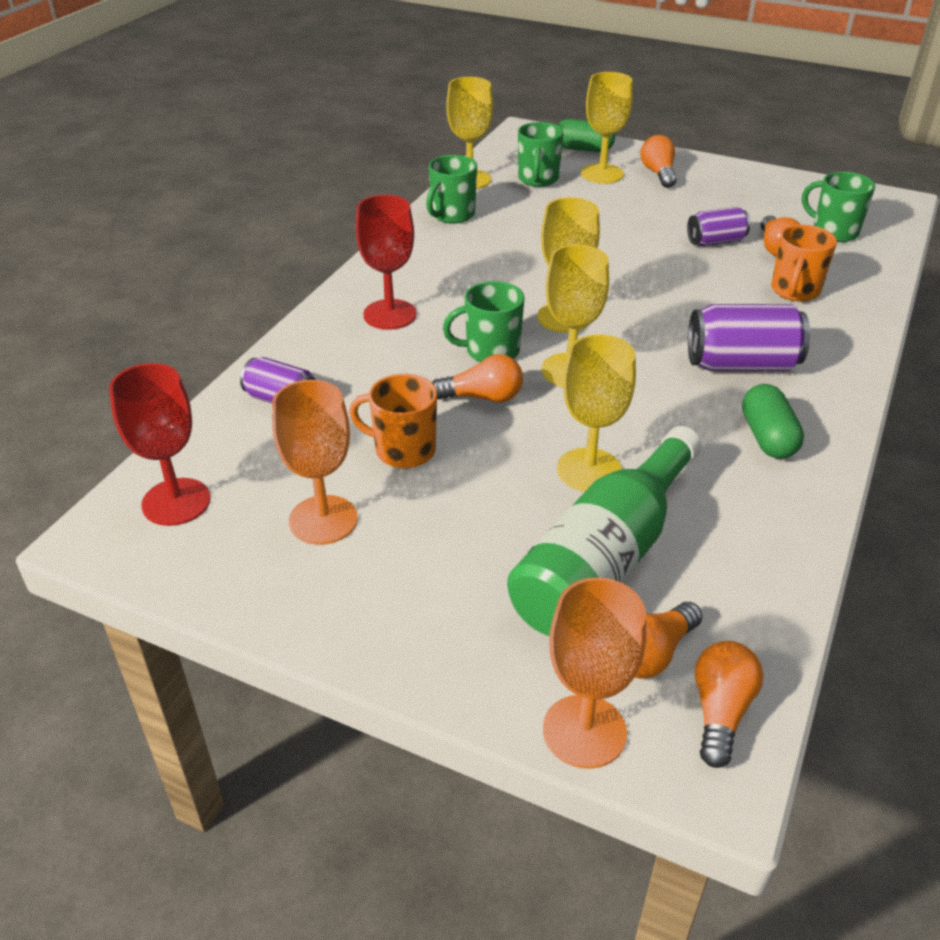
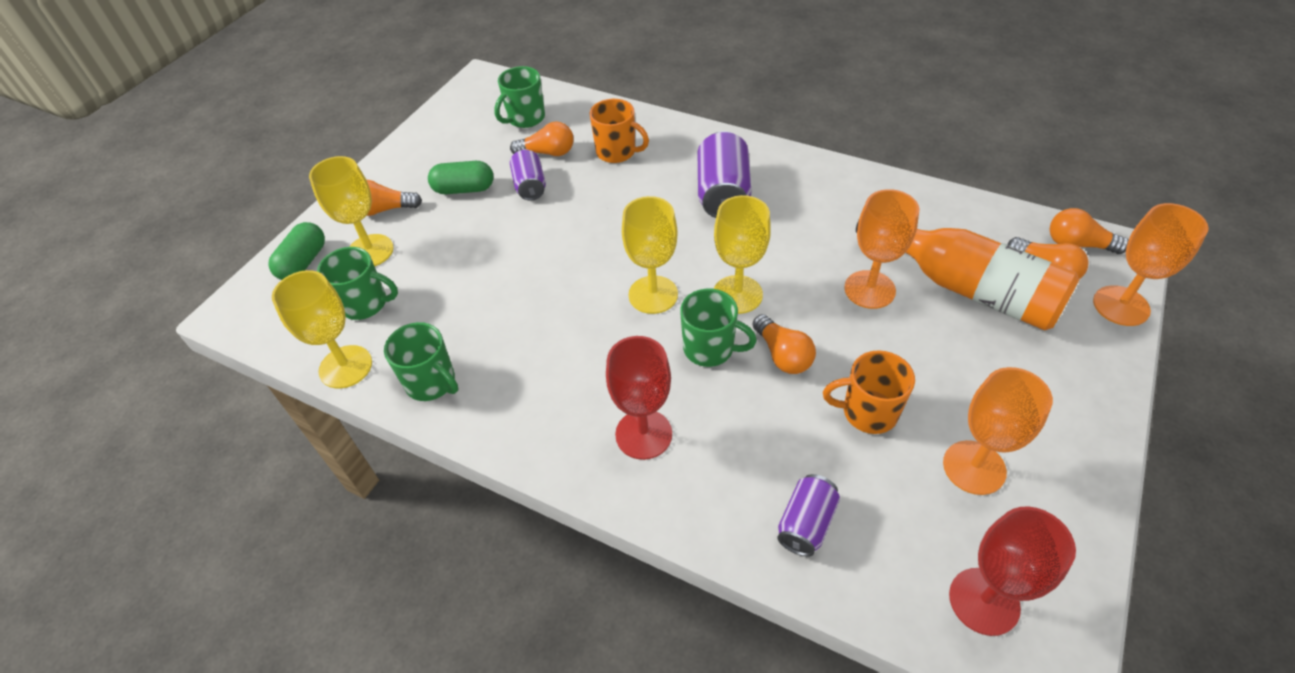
camera: 85 degrees left, 10 degrees up
(403, 450) = (868, 412): orange mug -> orange mug turned 75 degrees clockwise
(482, 397) = (782, 355): orange light bulb -> orange light bulb turned 150 degrees clockwise
(490, 351) = (710, 349): green mug -> green mug turned 60 degrees counterclockwise
(589, 470) = (869, 289): yellow goblet -> orange goblet
(604, 559) = (965, 287): green bottle -> orange bottle
(767, 437) = (813, 192): green capsule -> green capsule (464, 189)

